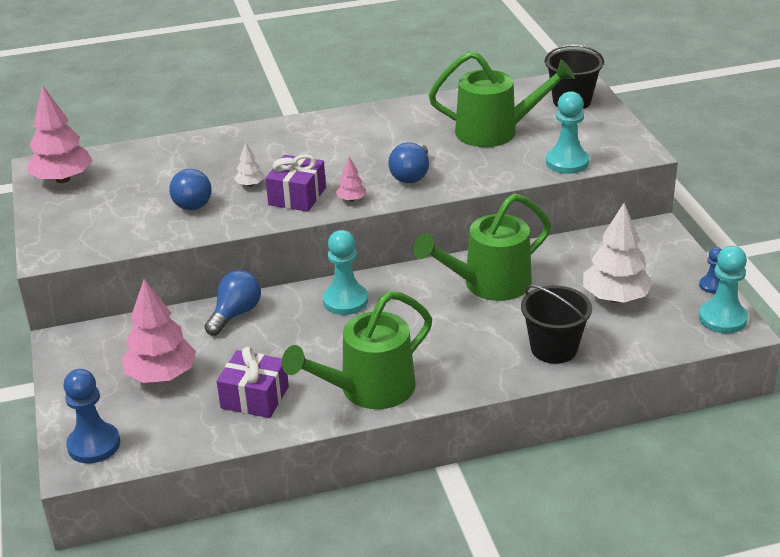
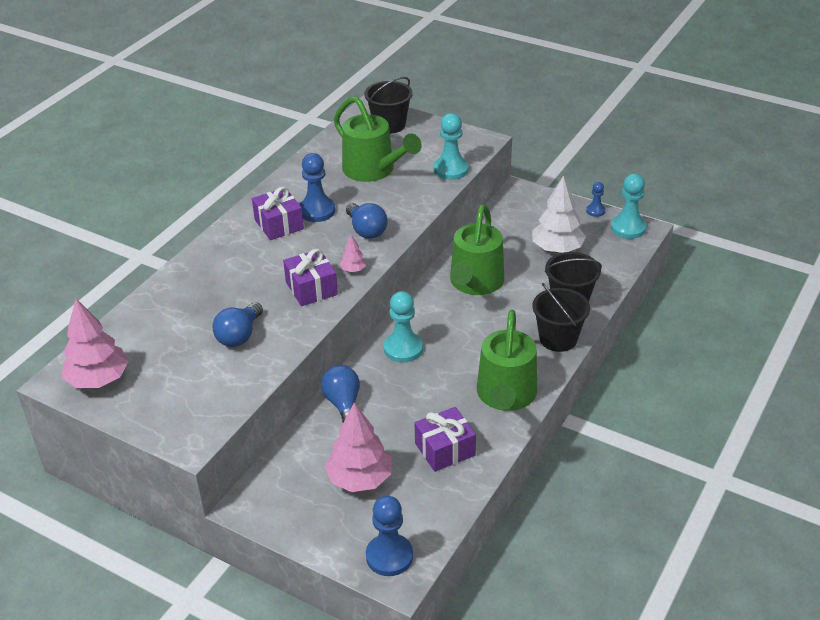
camera: 45 degrees left, 5 degrees up
(193, 201) = (239, 335): blue light bulb -> blue light bulb turned 75 degrees clockwise
(250, 185) = (262, 299): white tree -> none
(351, 136) = (279, 224): none -> purple gift
(397, 141) = (317, 211): none -> blue pawn
(490, 373) = (558, 339): none -> black bucket
(496, 131) = (373, 170): green watering can -> green watering can turned 90 degrees clockwise

